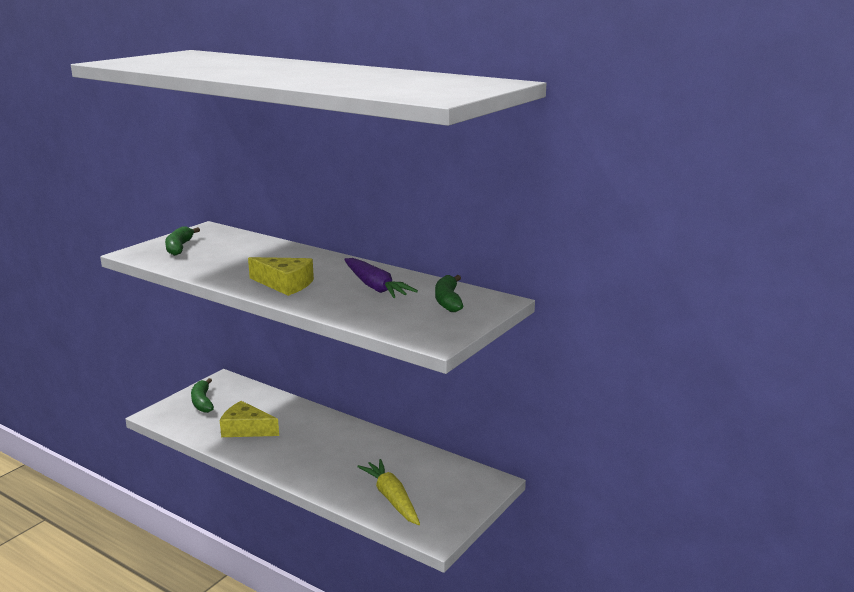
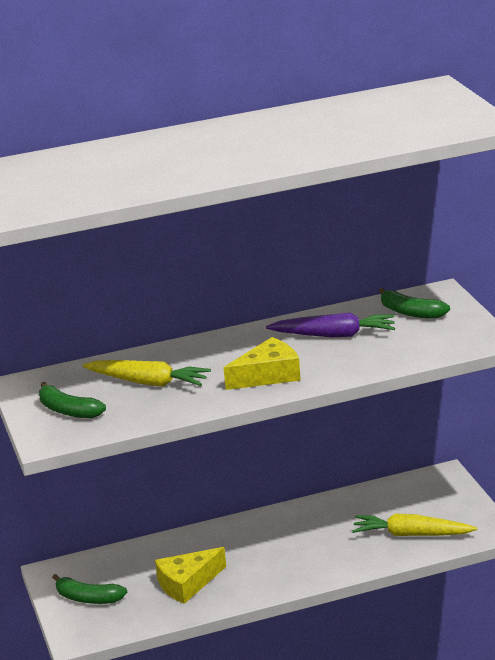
camera: 50 degrees left, 5 degrees up
(239, 256) = (148, 382): none -> yellow carrot

